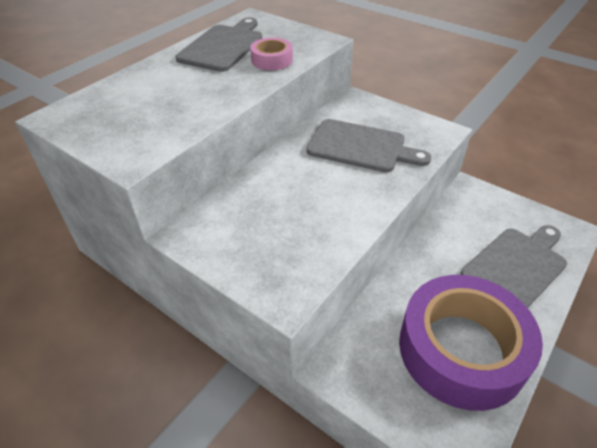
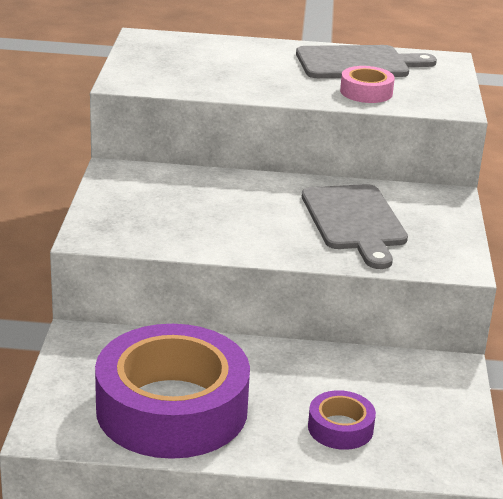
camera: 55 degrees right, 15 degrees down
(516, 267) = (340, 428): grey cutting board -> purple tape

